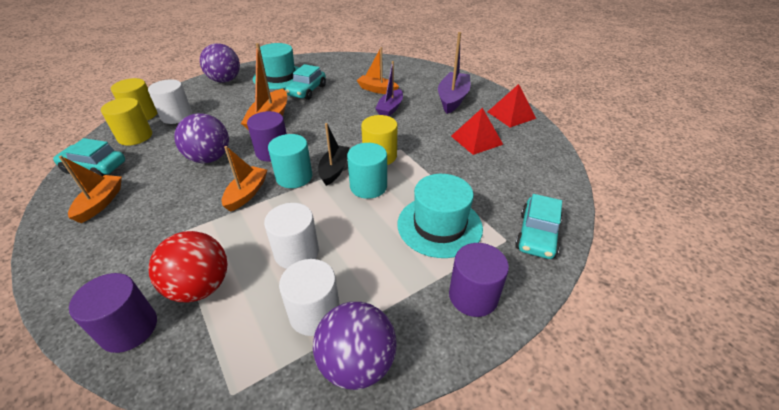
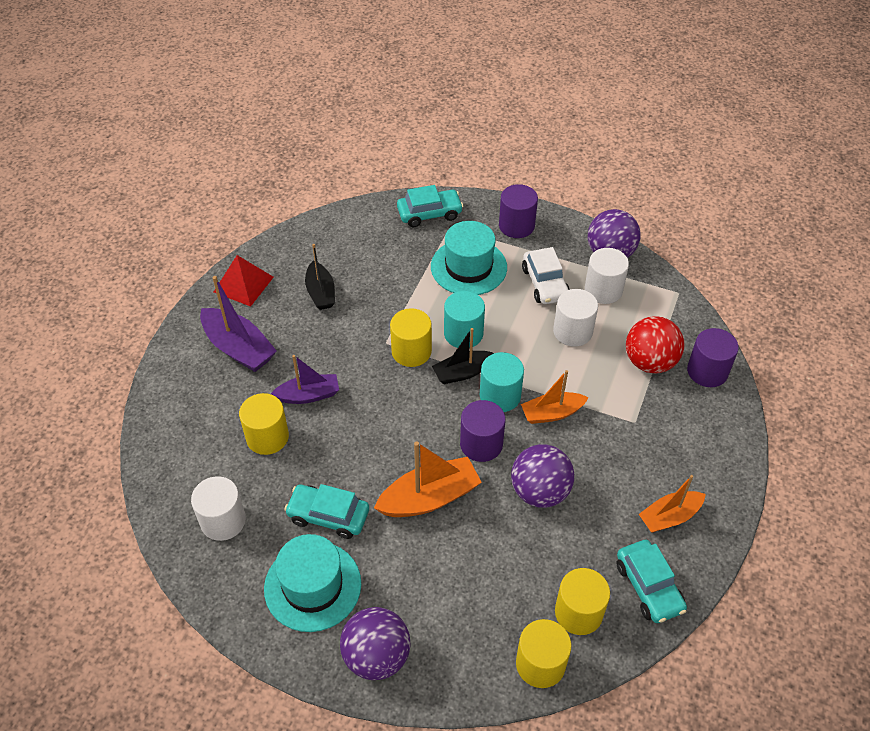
camera: 125 degrees left, 10 degrees up
(177, 116) = (507, 614): white cylinder -> white cylinder (223, 521)
(307, 91) = (328, 516): turquoise car -> turquoise car turned 150 degrees counterclockwise
(370, 268) = (545, 283): none -> white car
(377, 90) = (267, 437): orange boat -> yellow cylinder
(453, 99) = (239, 348): purple boat -> purple boat turned 120 degrees counterclockwise
(476, 140) = (321, 292): red pyramid -> black boat

